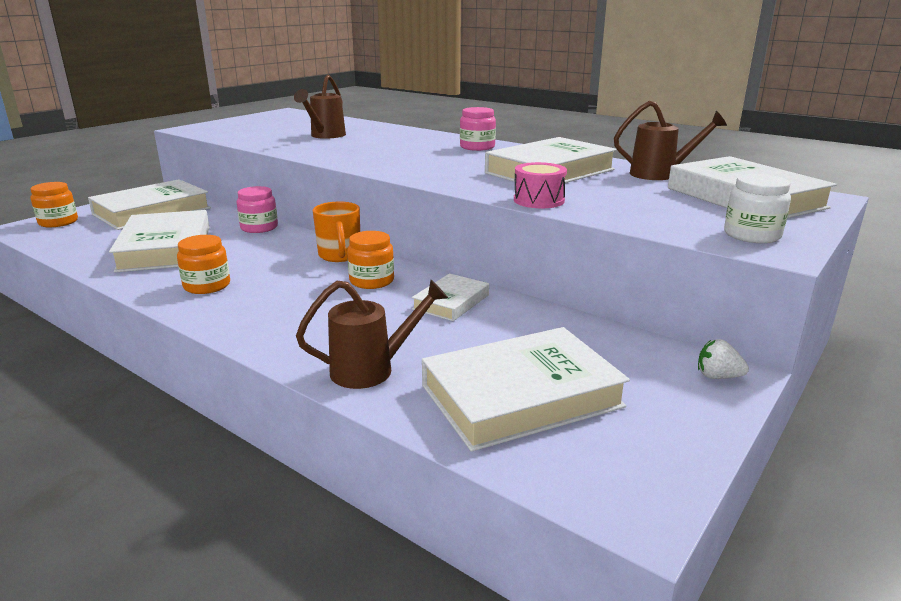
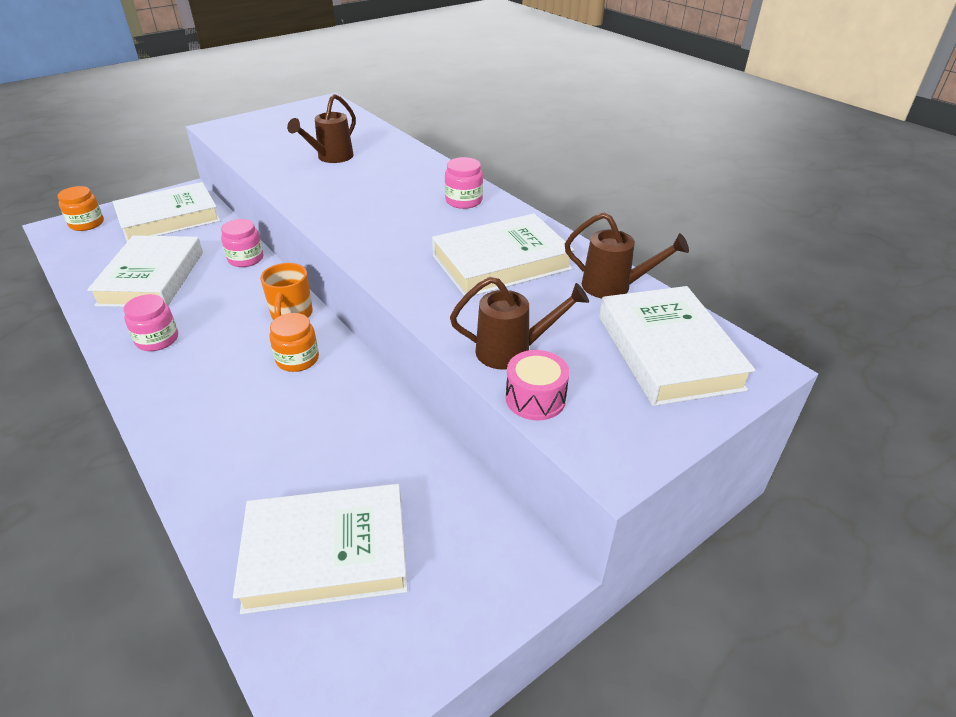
camera: 15 degrees right, 15 degrees up
(207, 286) = (157, 339): orange jar -> pink jar
(371, 370) = (224, 487): brown watering can -> brown watering can (512, 351)
(451, 302) = (348, 405): white book -> none
(538, 200) = (447, 319): pink drum -> pink drum (535, 398)
(717, 376) = (523, 571): white strawberry -> none
(751, 235) = (612, 428): white jar -> none

